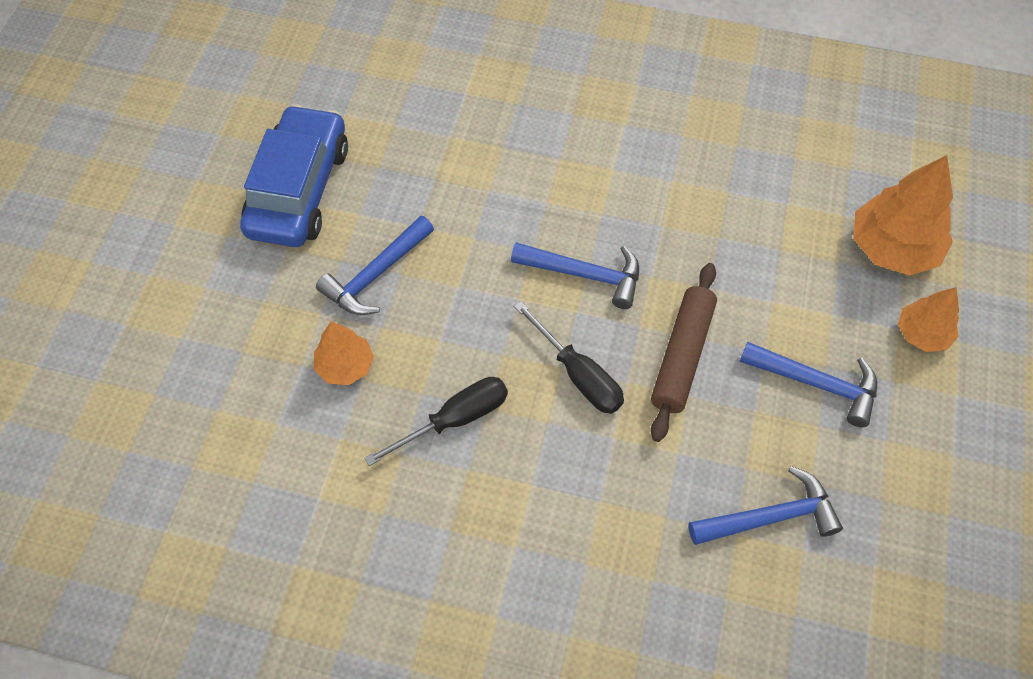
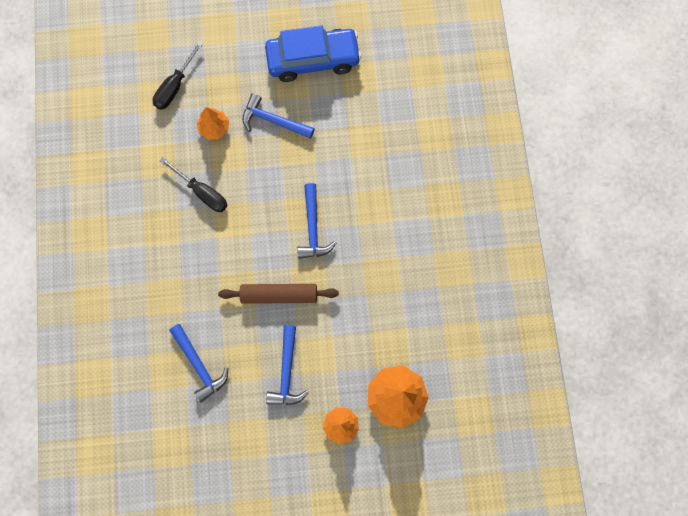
camera: 70 degrees right, 15 degrees up
(578, 374) = (249, 244): black screwdriver -> black screwdriver (175, 86)

